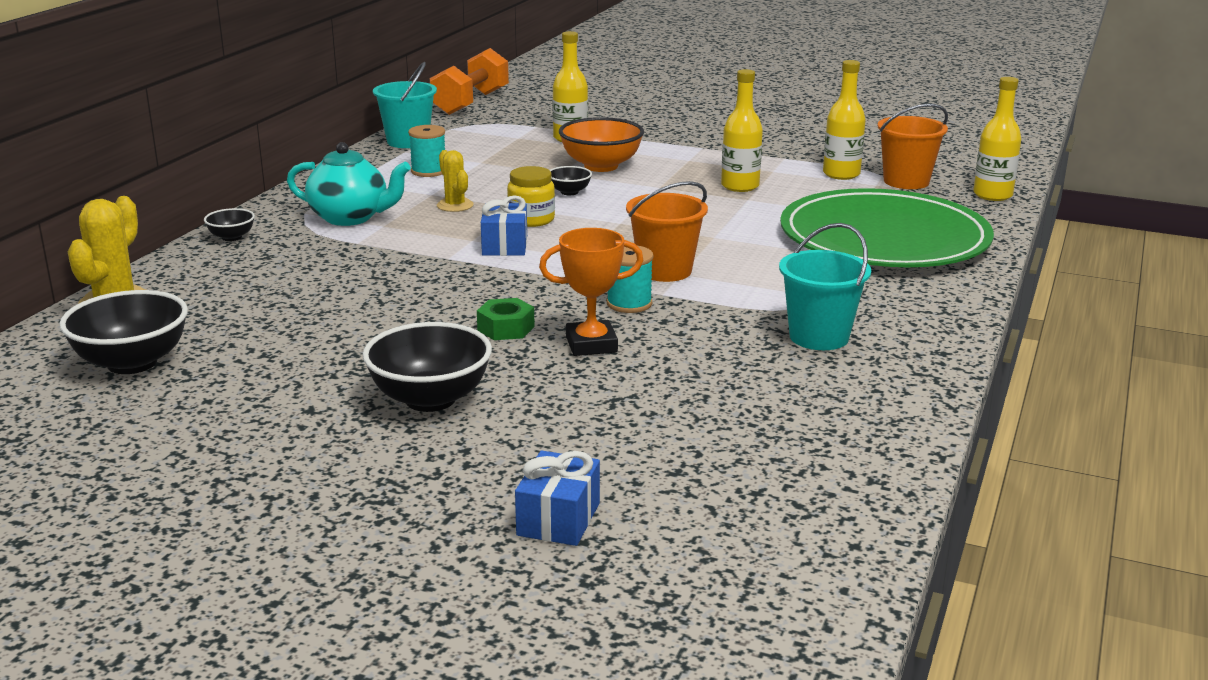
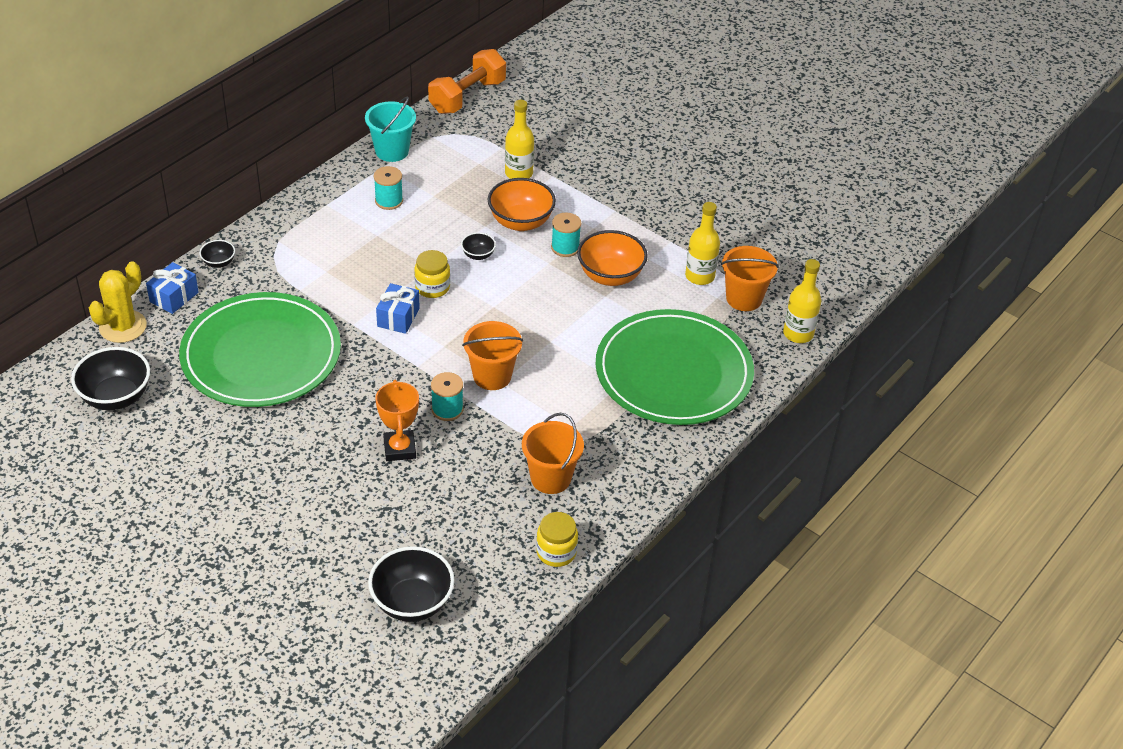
camera: 15 degrees right, 20 degrees up
(336, 297) = (261, 355): none -> green plate
(350, 218) = (307, 255): turquoise teapot -> none
(430, 399) = (276, 480): black bowl -> black bowl (412, 602)
(455, 205) = (387, 255): yellow cactus -> none
(506, 328) = (354, 417): green nut -> none
(558, 519) = (301, 606): blue gift -> blue gift (174, 297)
(591, 344) = (399, 449): orange trophy -> orange trophy turned 75 degrees clockwise
(669, 175) = (565, 247): none -> turquoise spool
(740, 186) = (610, 276): yellow bottle -> orange bowl
(819, 337) = (550, 478): turquoise bucket -> orange bucket
(891, 398) = (556, 552): none -> yellow jar

